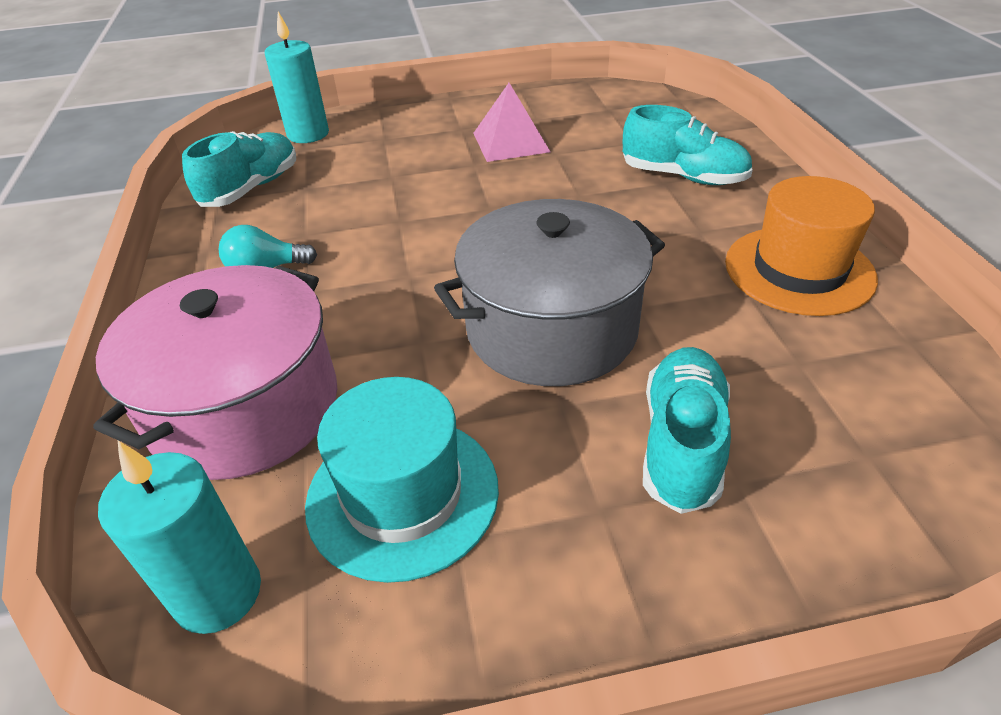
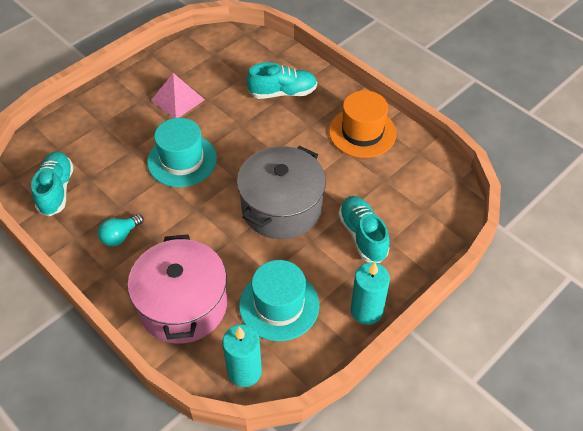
camera: 35 degrees left, 10 degrees up
(308, 134) = (49, 137): turquoise candle -> turquoise candle (366, 311)
(448, 209) = (182, 160): none -> turquoise hat

